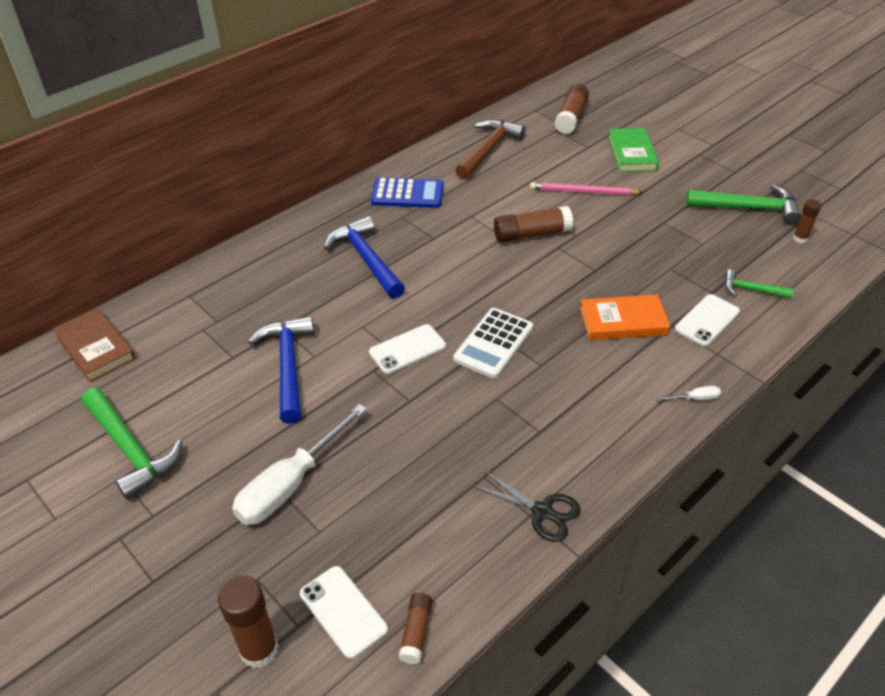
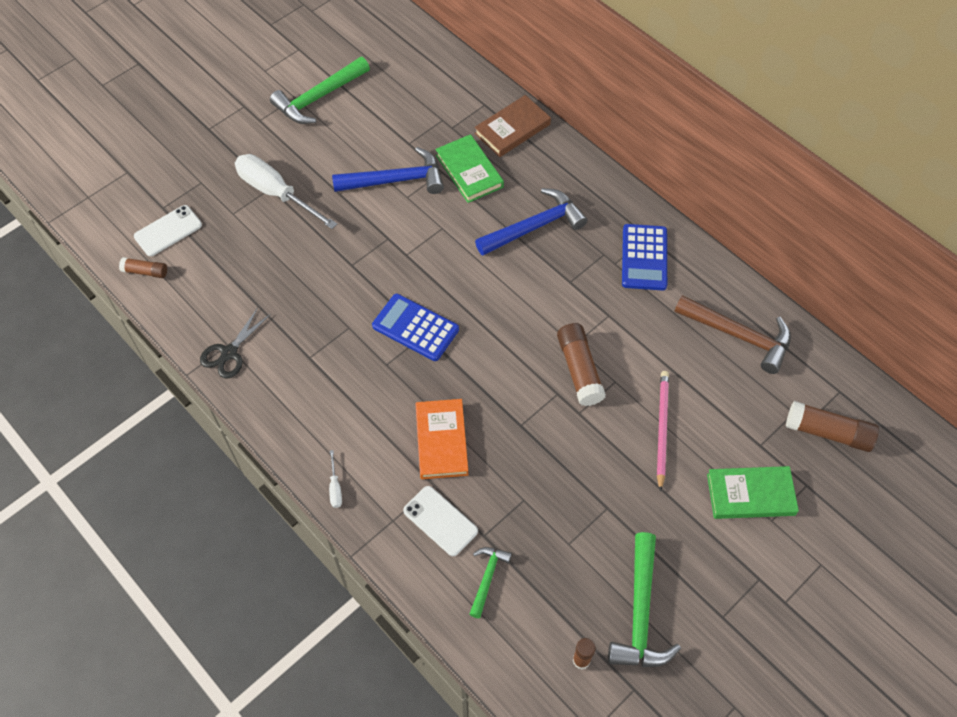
camera: 90 degrees right, 15 degrees up
(95, 348) = (423, 58): brown book -> brown book (512, 129)
(259, 649) = (150, 189): brown glue stick -> none
(285, 306) = (469, 171): none -> green book
(407, 349) = (411, 262): white phone -> none
(493, 343) = (415, 328): white calculator -> blue calculator

